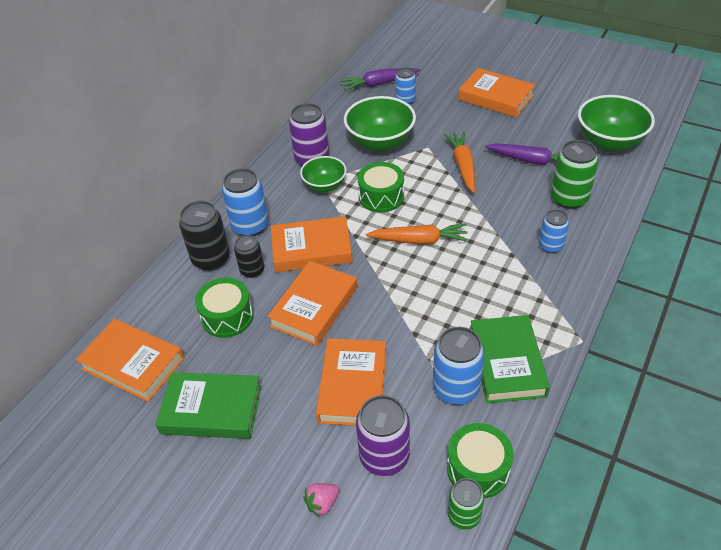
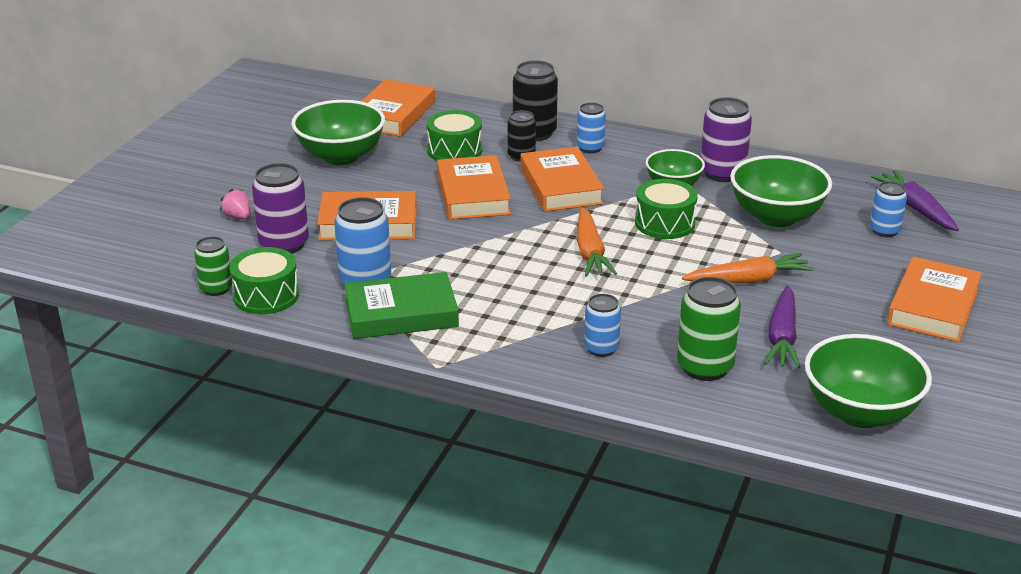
camera: 80 degrees right, 15 degrees down
(211, 410) = (341, 156): green book -> green bowl
(250, 226) = (590, 148): blue can -> blue can, size x0.62
(314, 307) = (473, 194): orange book -> orange book turned 60 degrees clockwise

